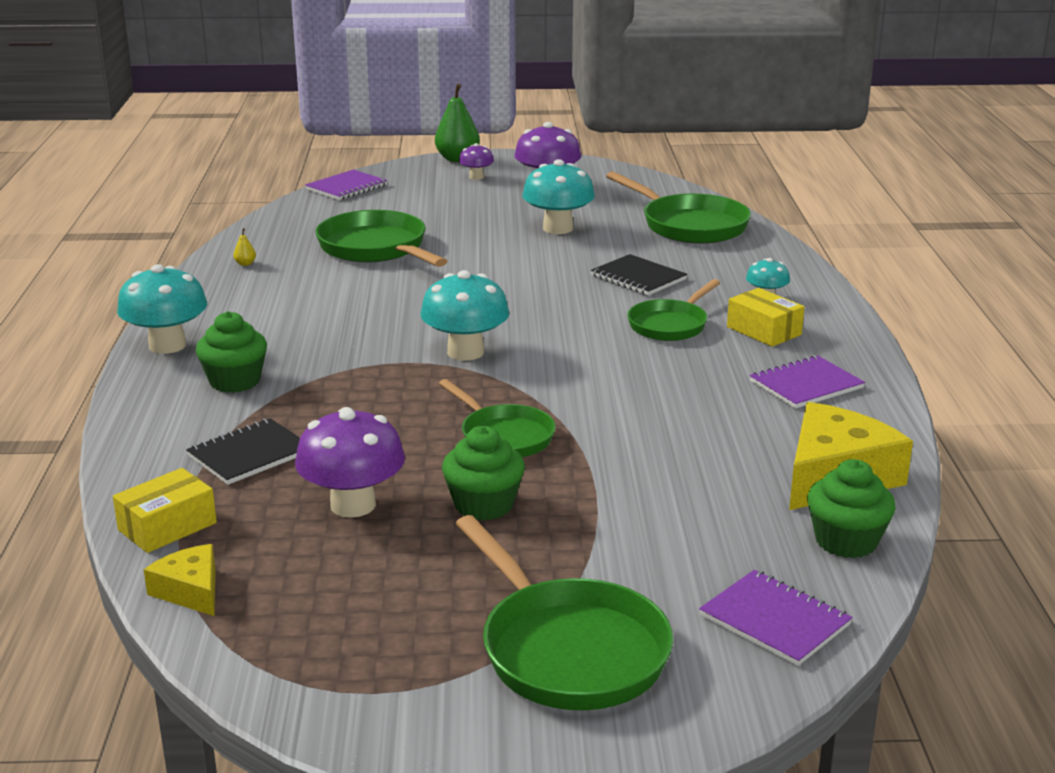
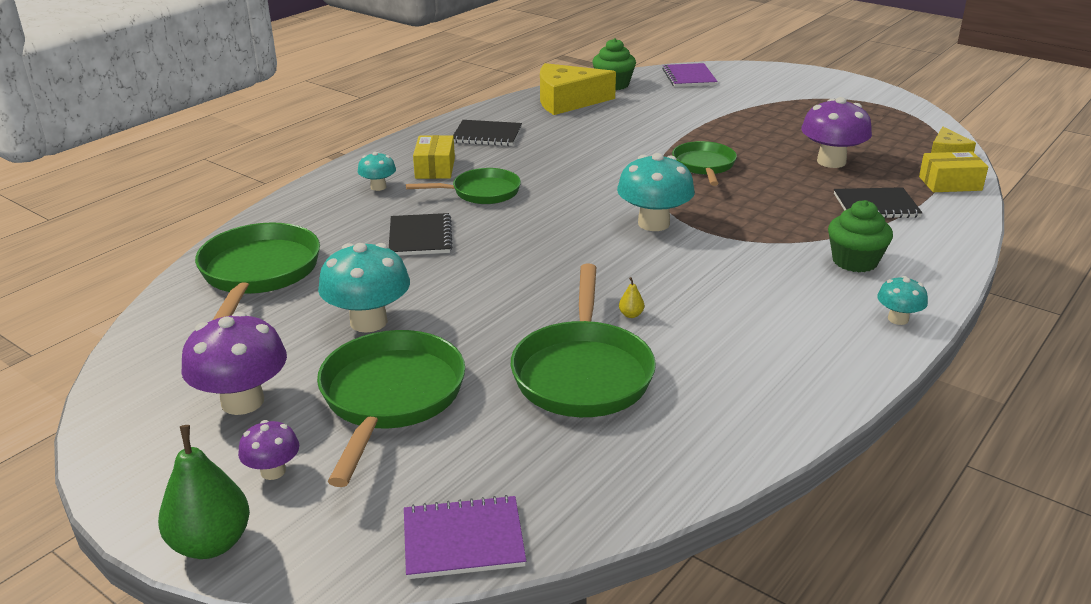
camera: 140 degrees left, 5 degrees up
(167, 345) = (898, 319): turquoise mushroom -> turquoise mushroom, size x0.54
(245, 264) = (750, 410): yellow pear -> yellow pear (631, 315)
(484, 505) = (758, 141): green cupcake -> none
(568, 650) = (784, 92): green pan -> green pan (390, 397)
(806, 385) = (487, 135): purple notebook -> black notebook

